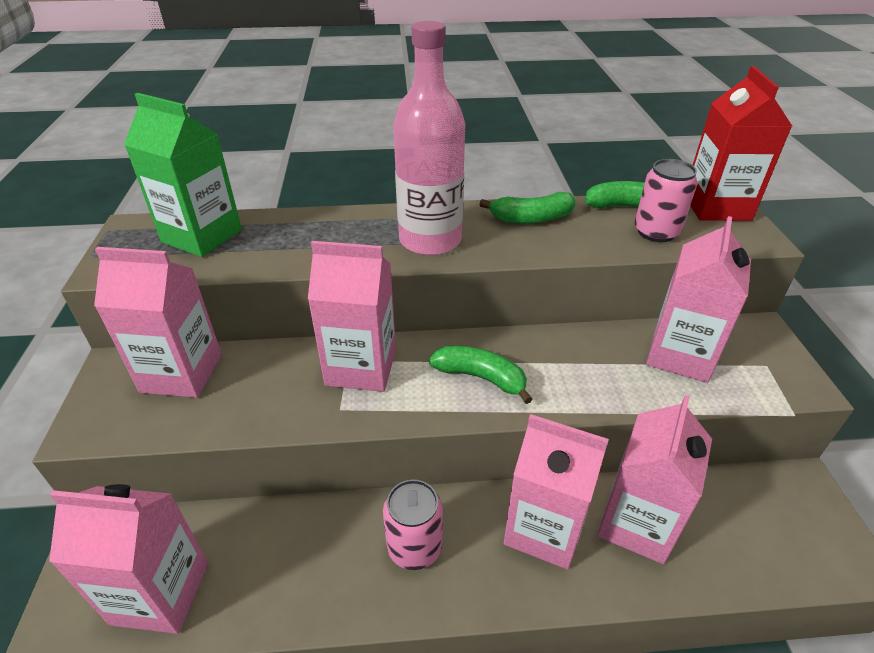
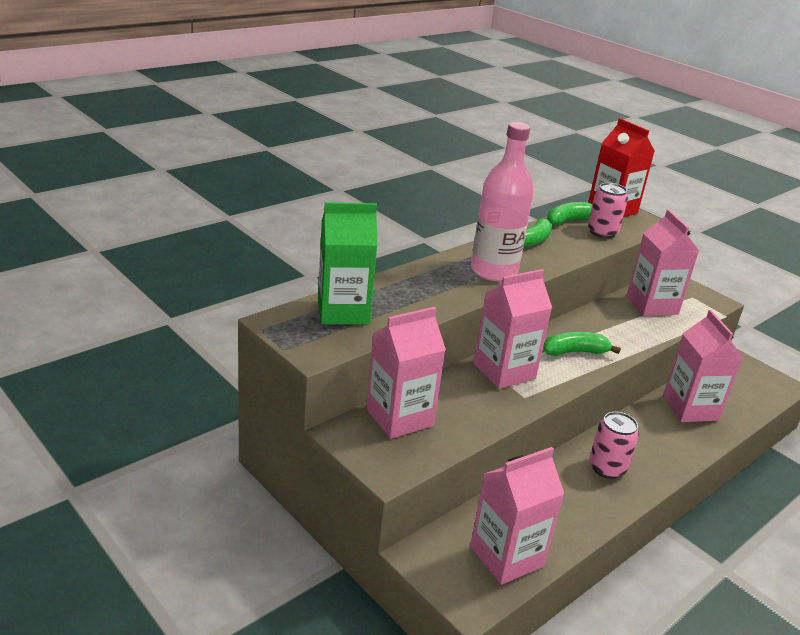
camera: 40 degrees left, 10 degrees down
(544, 529) = (654, 430): pink carton -> none

